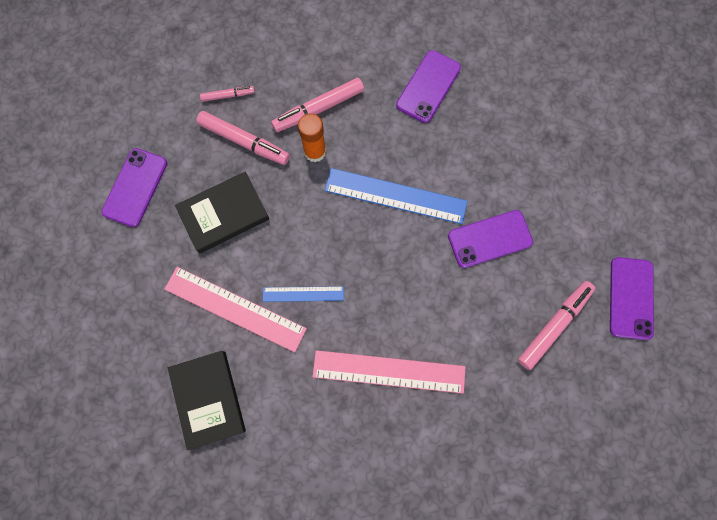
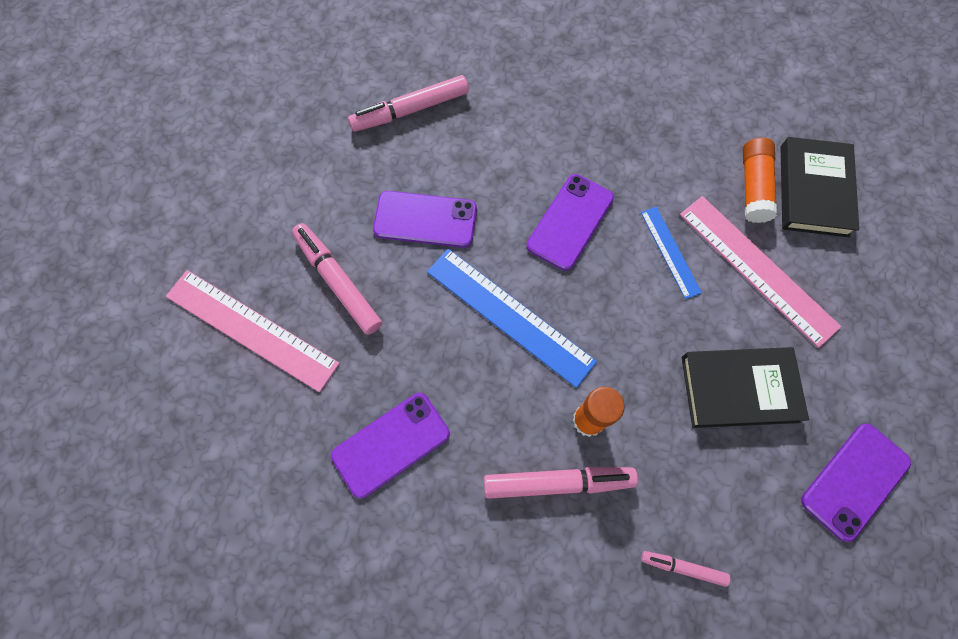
camera: 155 degrees left, 5 degrees down
(244, 141) = (681, 480): pink marker -> pink marker (338, 281)
(257, 380) = (753, 187): none -> orange glue stick
(303, 294) = (670, 252): blue ruler -> blue ruler turned 45 degrees clockwise
(389, 371) = (605, 139): pink ruler -> pink ruler (251, 329)
(630, 298) = (315, 102): purple phone -> purple phone (570, 222)

